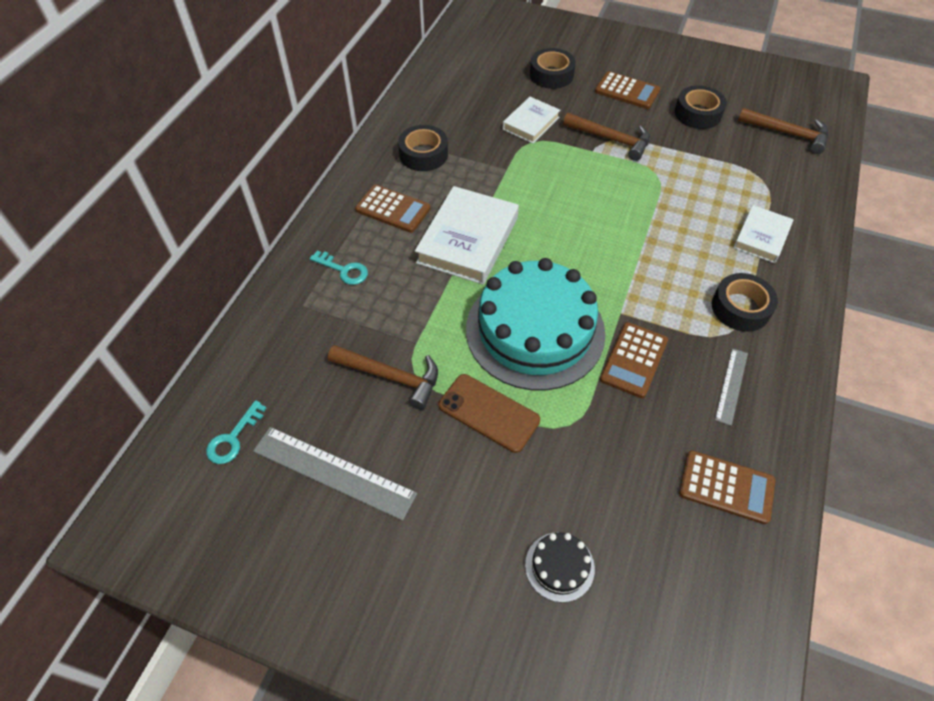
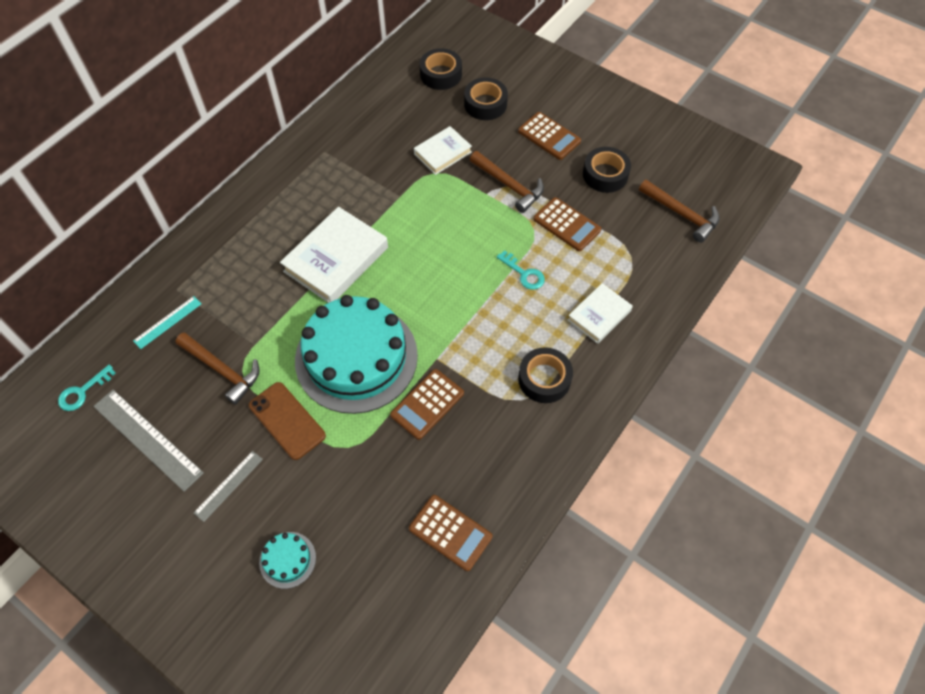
camera: 15 degrees right, 5 degrees up
(306, 341) = (168, 322): none -> turquoise ruler
(343, 270) = (221, 264): turquoise key -> turquoise key (524, 273)
(393, 209) = (284, 215): brown calculator -> brown calculator (566, 225)
(423, 154) = (333, 165): black tape -> black tape (441, 74)
(559, 566) = (287, 560): black cake -> turquoise cake
(731, 386) = (499, 448): grey ruler -> grey ruler (229, 485)

